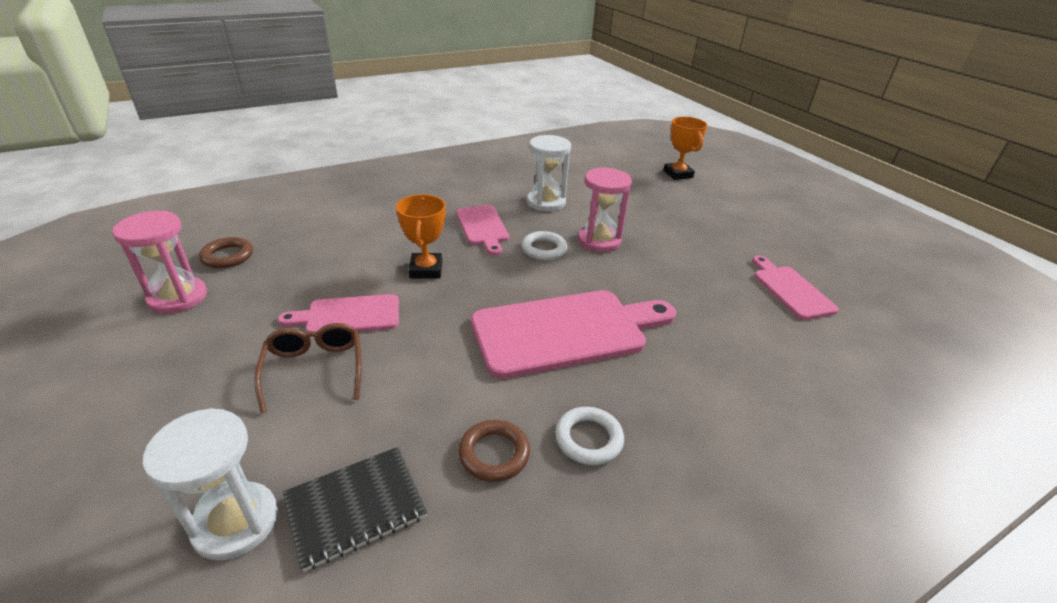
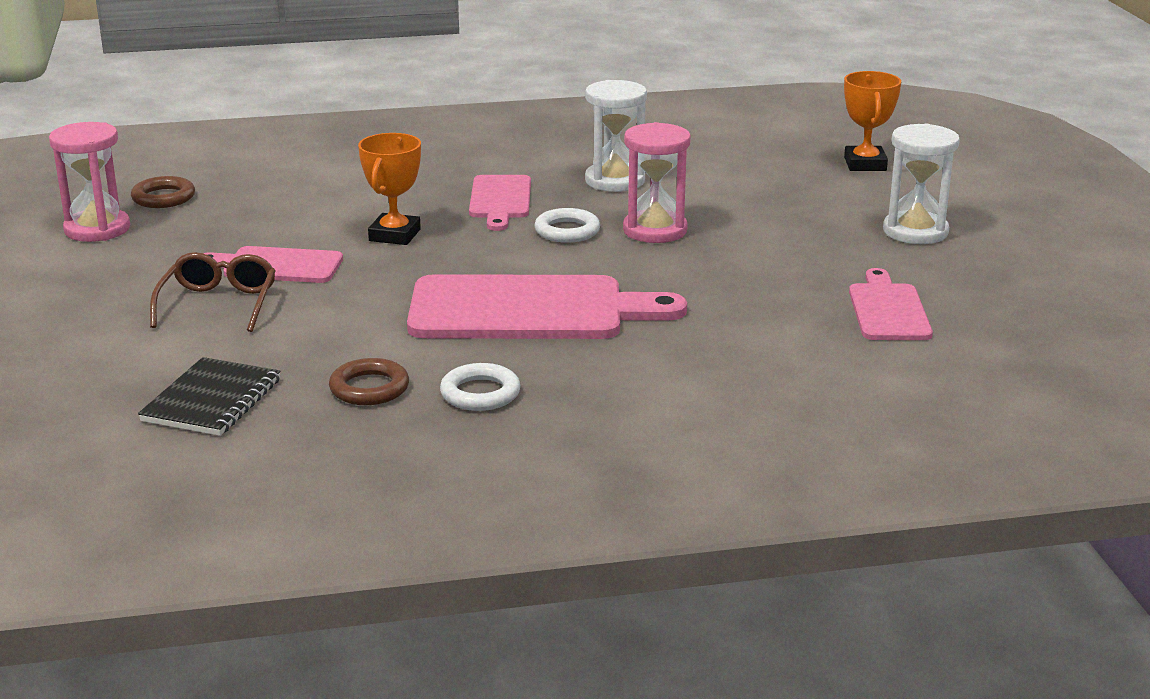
camera: 20 degrees right, 10 degrees down
(235, 522) = (101, 392): white hourglass -> white hourglass (915, 231)
(355, 507) = (212, 400): black notebook -> black notebook turned 60 degrees counterclockwise

